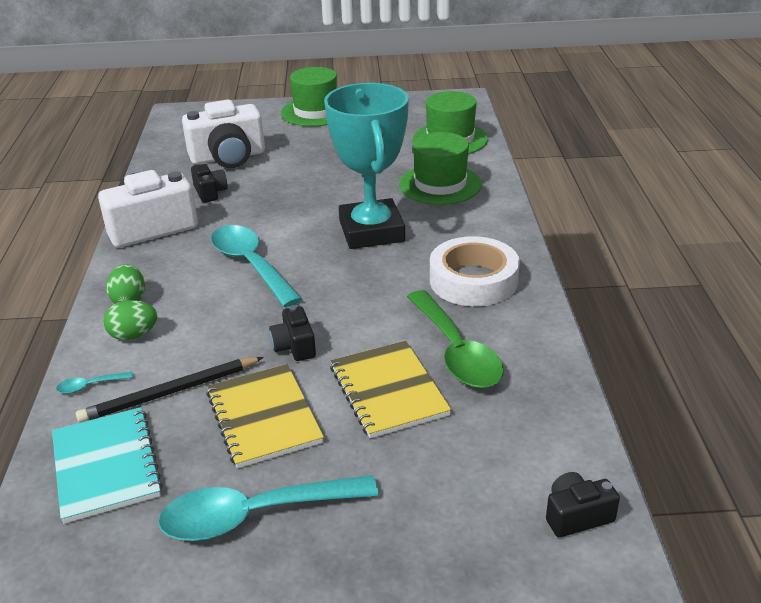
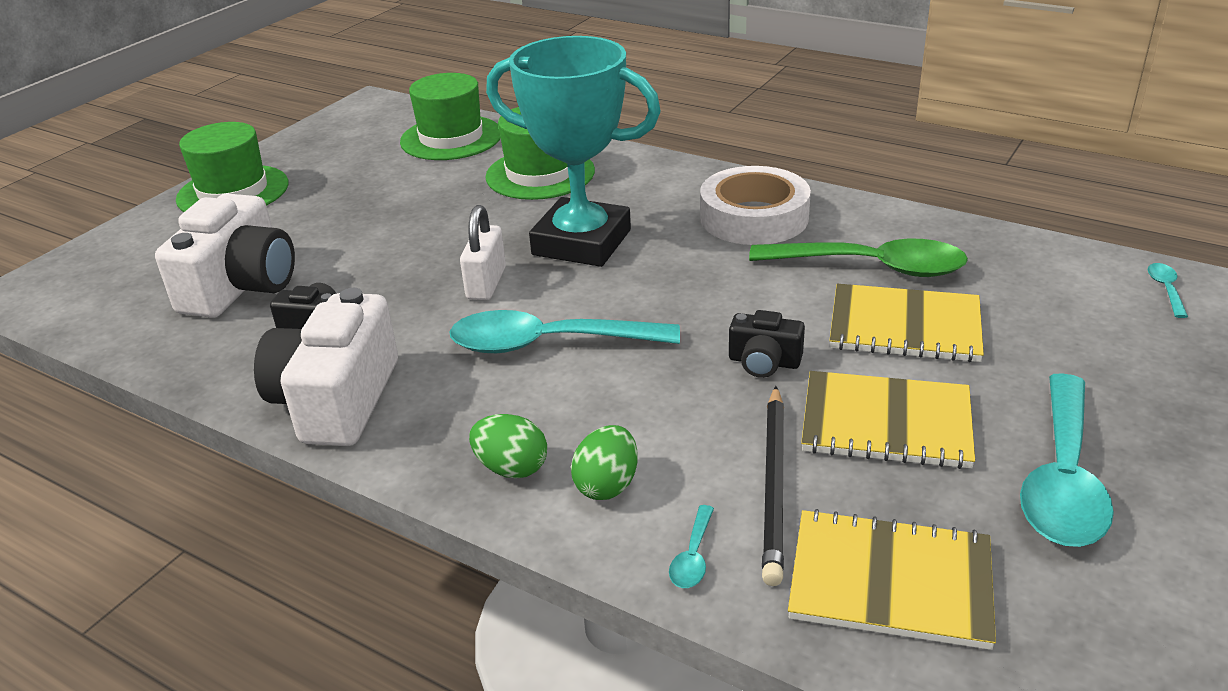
camera: 55 degrees left, 0 degrees up
(106, 466) = (890, 582): turquoise notebook -> yellow notebook
(295, 221) = (486, 283): none -> white padlock
(576, 515) = (1165, 289): black camera -> turquoise spoon

